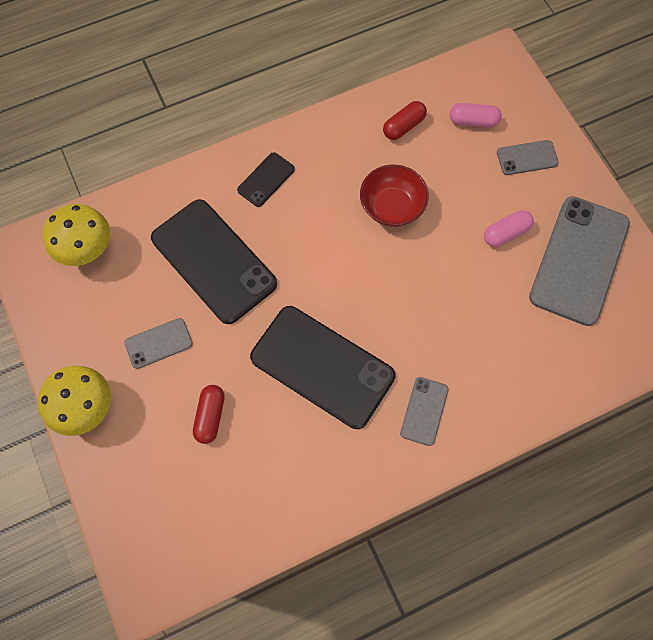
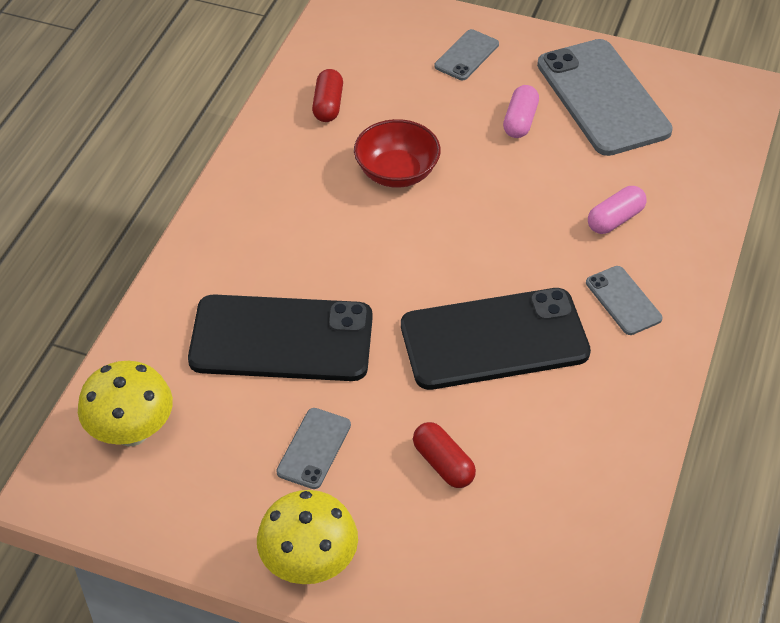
camera: 45 degrees left, 20 degrees down
(266, 179) = (248, 236): black phone -> none
(473, 121) = (386, 60): pink capsule -> pink capsule (615, 219)

